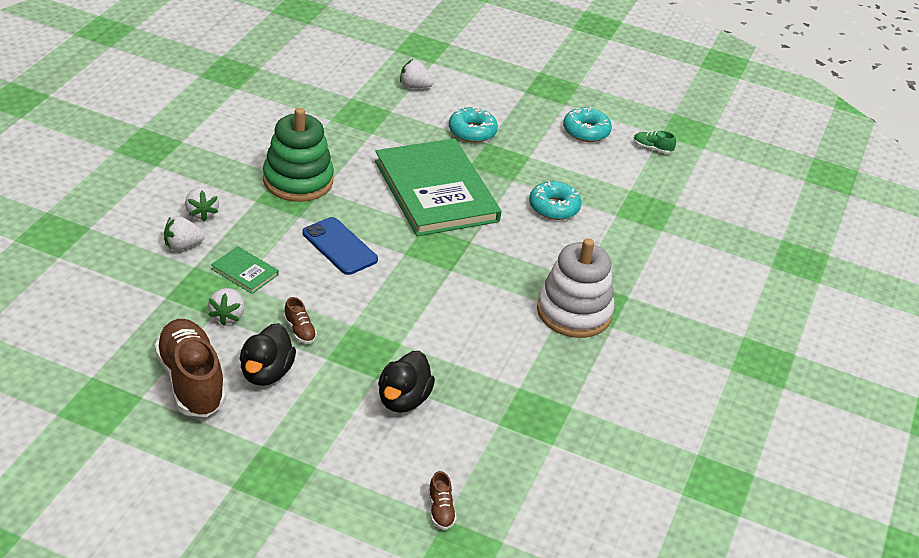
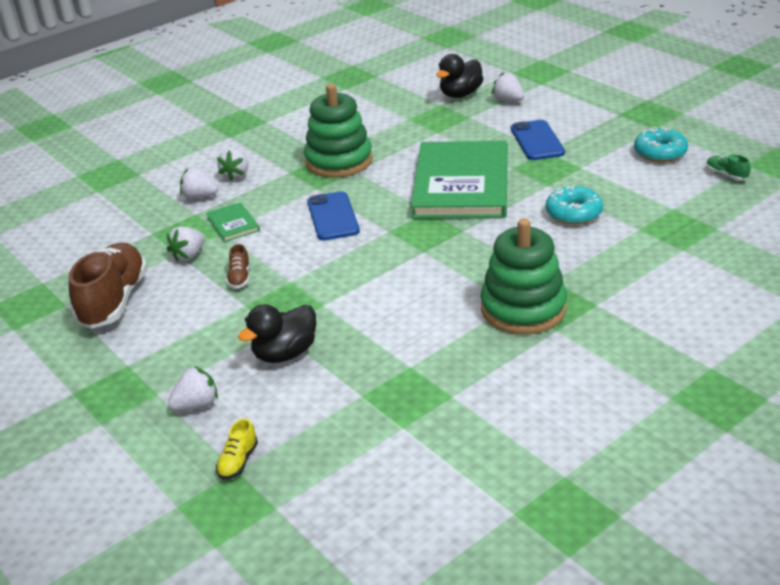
camera: 35 degrees right, 5 degrees down
(266, 373) = (181, 306): black duck -> black duck (460, 94)
(362, 468) = (196, 405): none -> white strawberry
(440, 510) = (238, 461): brown shoe -> yellow shoe
(472, 131) = (537, 141): turquoise donut -> blue phone
(574, 312) = (523, 309): white stacking toy -> green stacking toy

